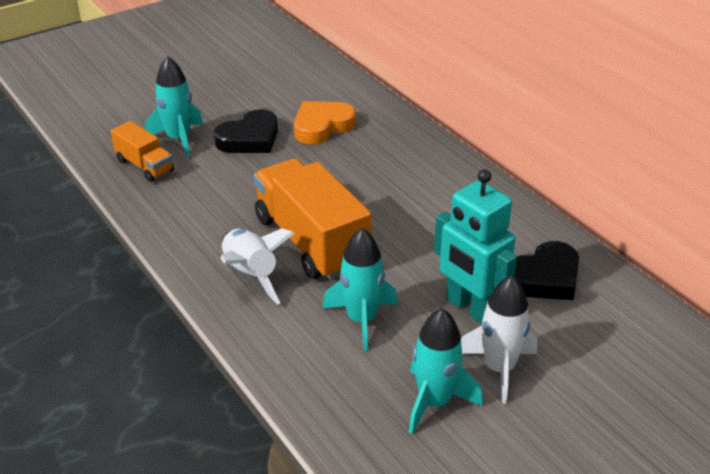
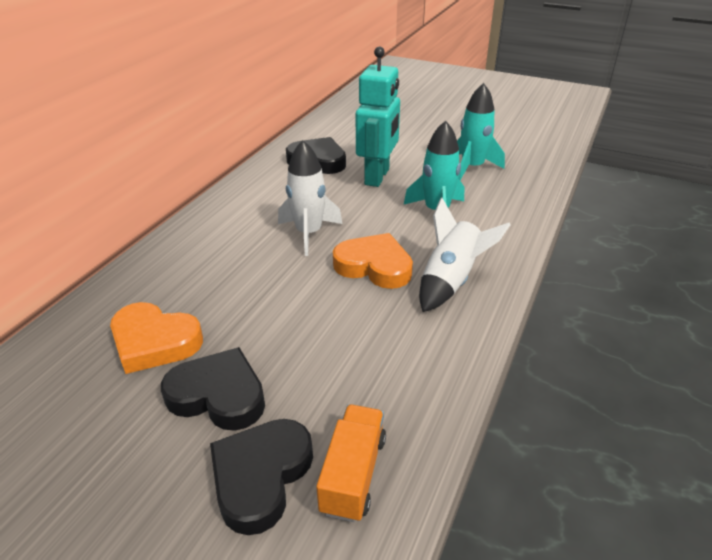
camera: 120 degrees left, 0 degrees up
(178, 139) = (261, 476): turquoise rocket -> black heart
(311, 242) = (374, 266): orange truck -> orange heart
(499, 369) = (420, 156): white rocket -> white rocket (309, 233)

